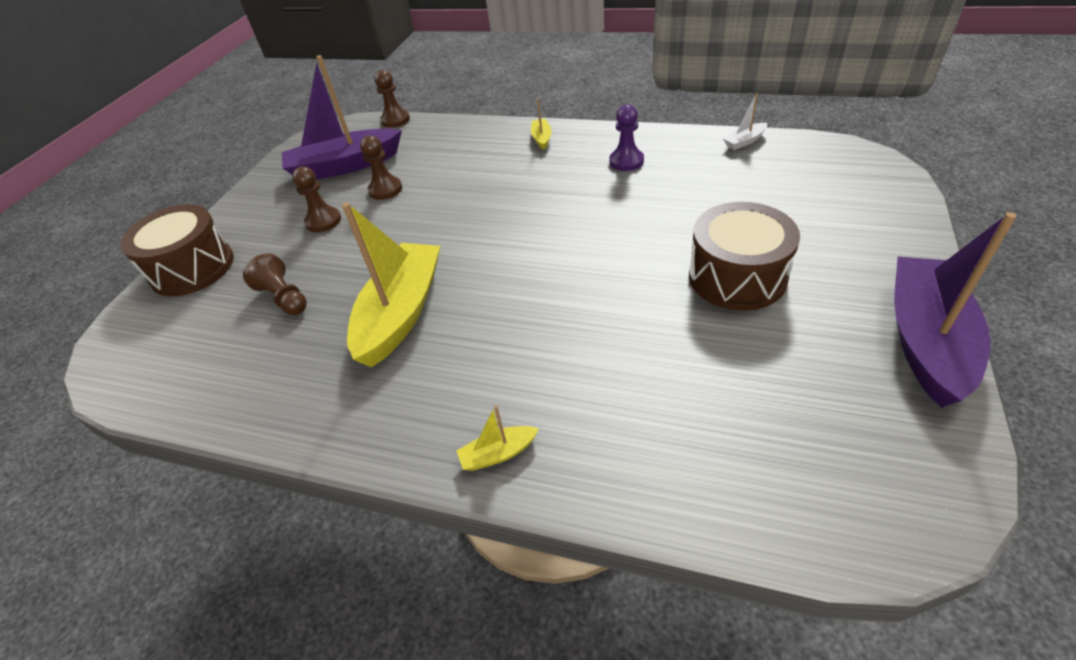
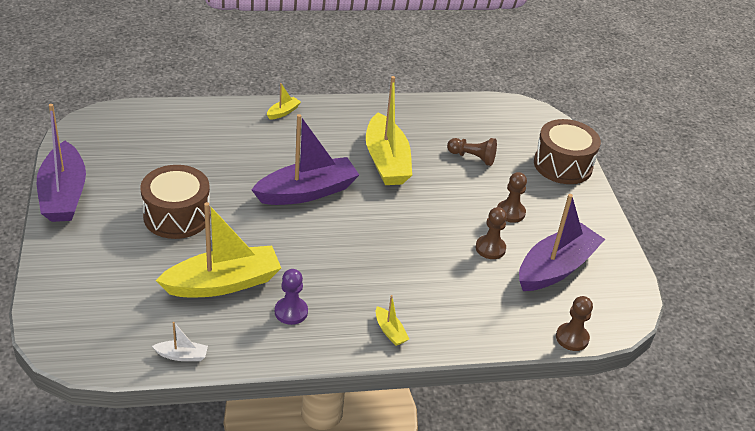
camera: 145 degrees right, 5 degrees down
(542, 283) = (307, 192): none -> purple boat
(690, 193) = (223, 283): none -> yellow boat
(744, 141) = (182, 355): white boat -> white boat turned 60 degrees clockwise

